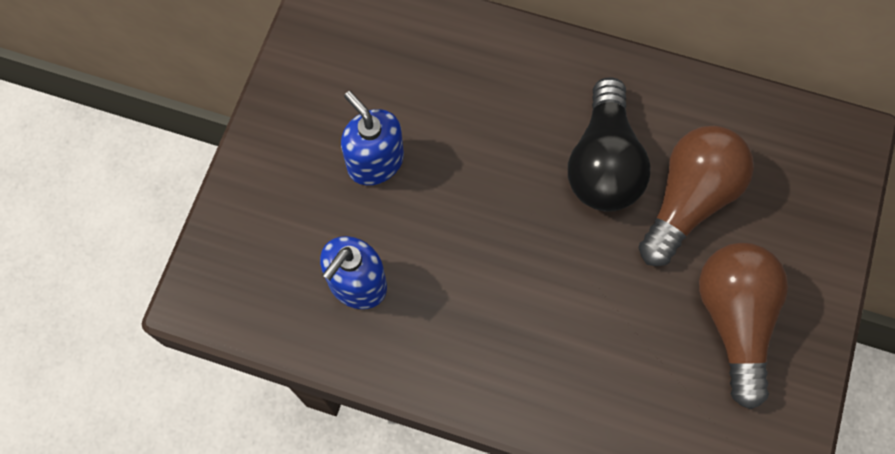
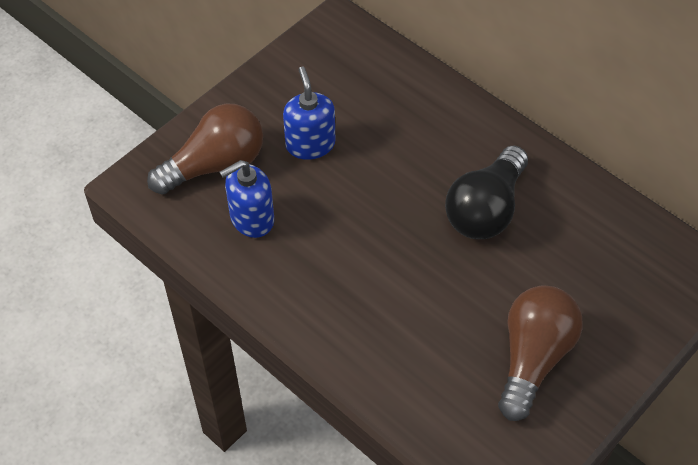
camera: 25 degrees right, 15 degrees down
(688, 200) = (541, 260): brown light bulb -> brown light bulb (215, 165)

